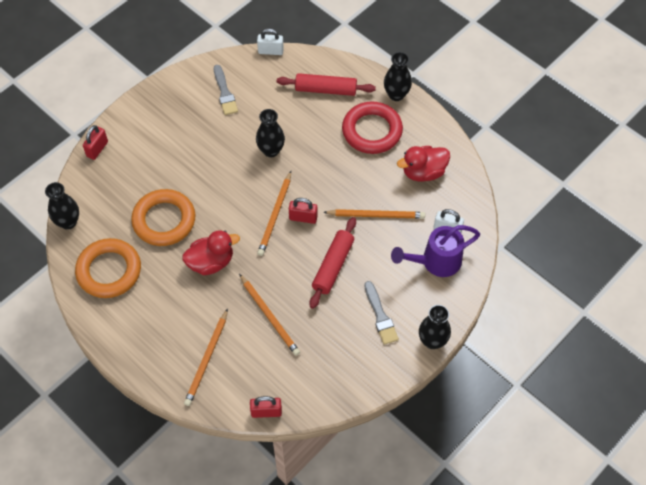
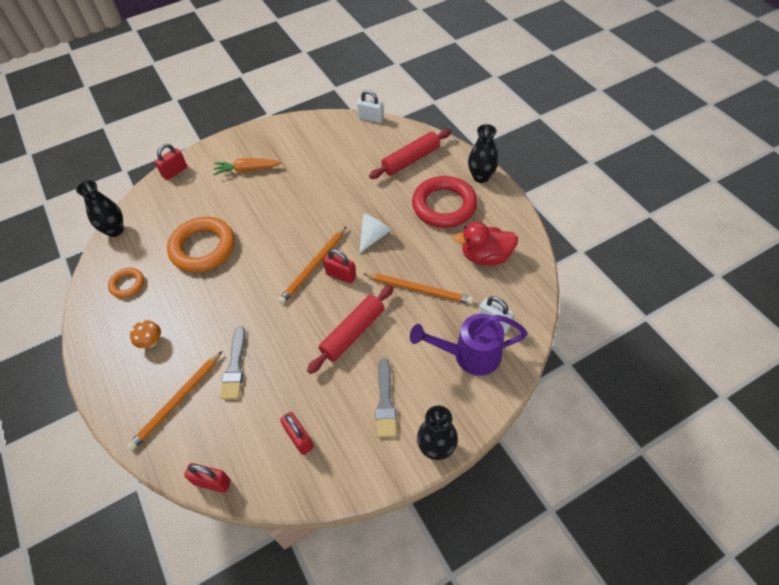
camera: 20 degrees right, 5 degrees down
(109, 271) = (127, 284): orange ring -> orange ring, size x0.51
(158, 316) = (151, 342): none -> orange mushroom
(170, 132) = (247, 170): none -> orange carrot
(211, 262) = (229, 299): red duck -> none
(225, 93) = (313, 145): grey brush -> grey brush (235, 367)
(269, 316) = (263, 371): orange pencil -> none
(271, 150) = (335, 204): black vase -> none
(318, 175) = (373, 236): none -> white cone
(322, 361) = (299, 438): none -> red padlock
(325, 90) = (411, 160): red rolling pin -> red rolling pin turned 60 degrees counterclockwise

